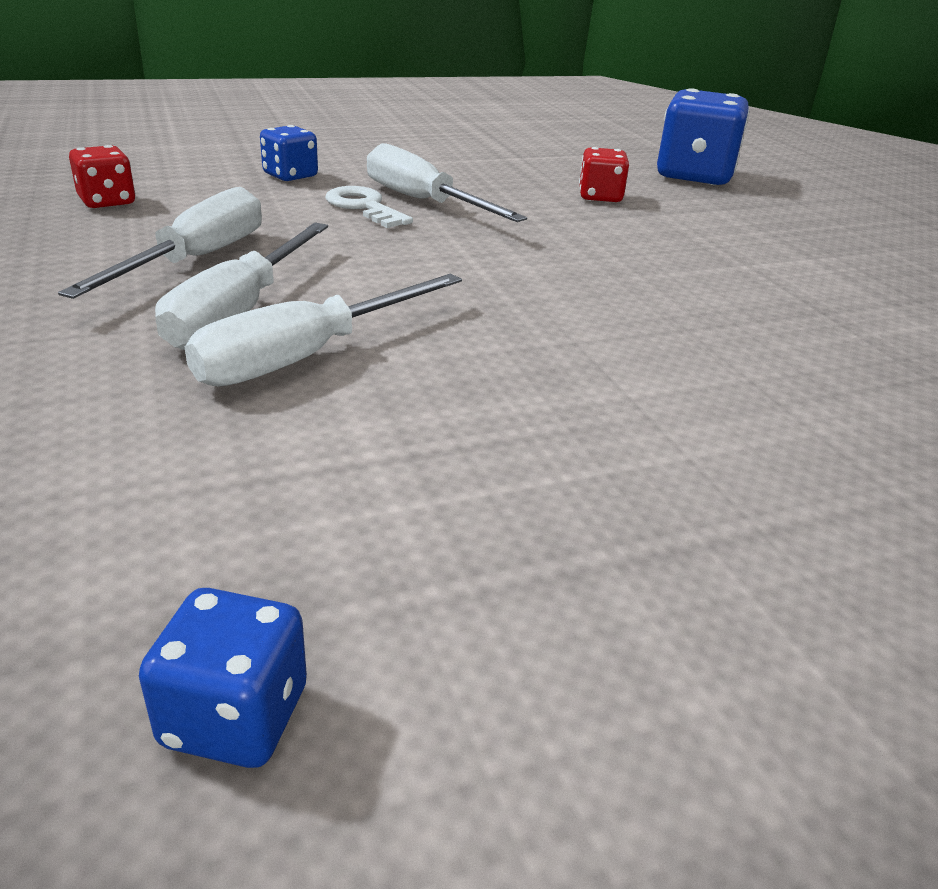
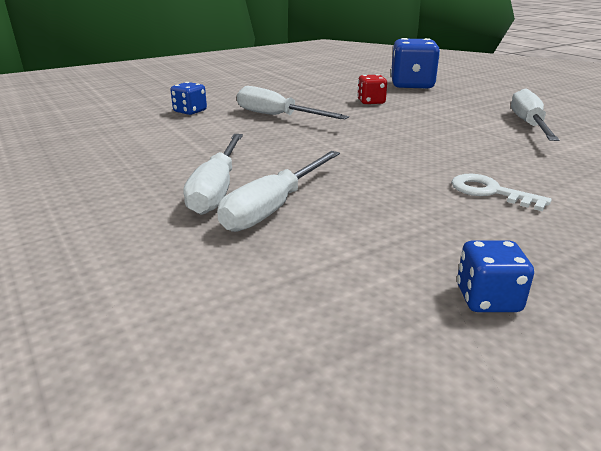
camera: 10 degrees left, 5 degrees down
(107, 202) = (90, 139): red dice -> none
(196, 260) = (169, 164): white screwdriver -> white screwdriver (528, 125)
(235, 716) = (379, 405): blue dice -> blue dice (488, 299)
(364, 207) = (245, 123): white key -> white key (490, 192)

